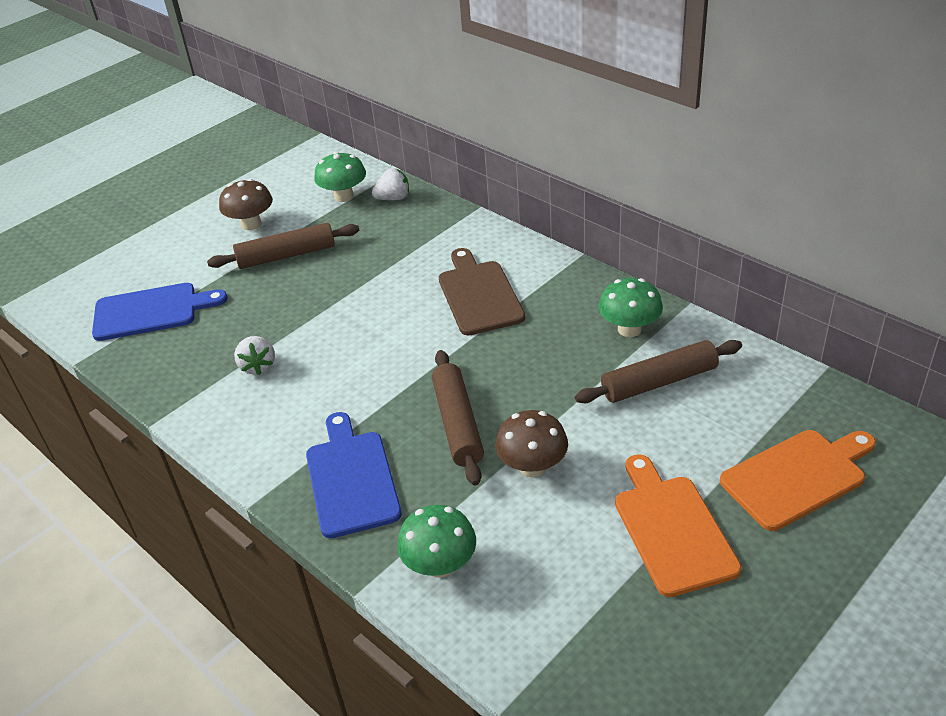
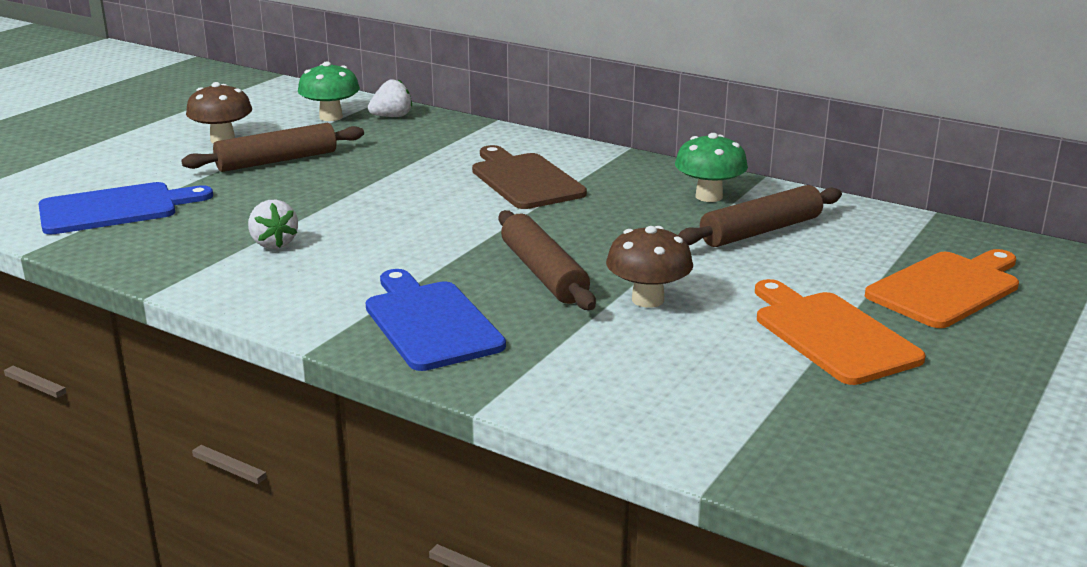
camera: 15 degrees left, 15 degrees down
(440, 565) = (572, 381): green mushroom -> none

